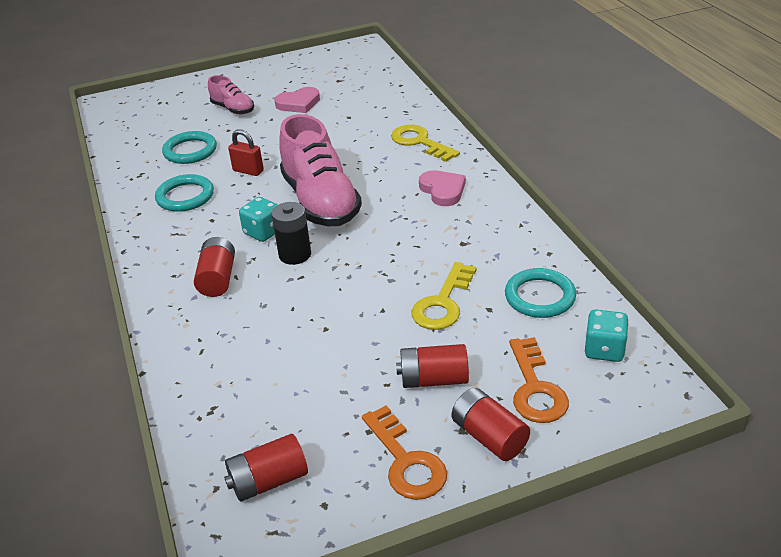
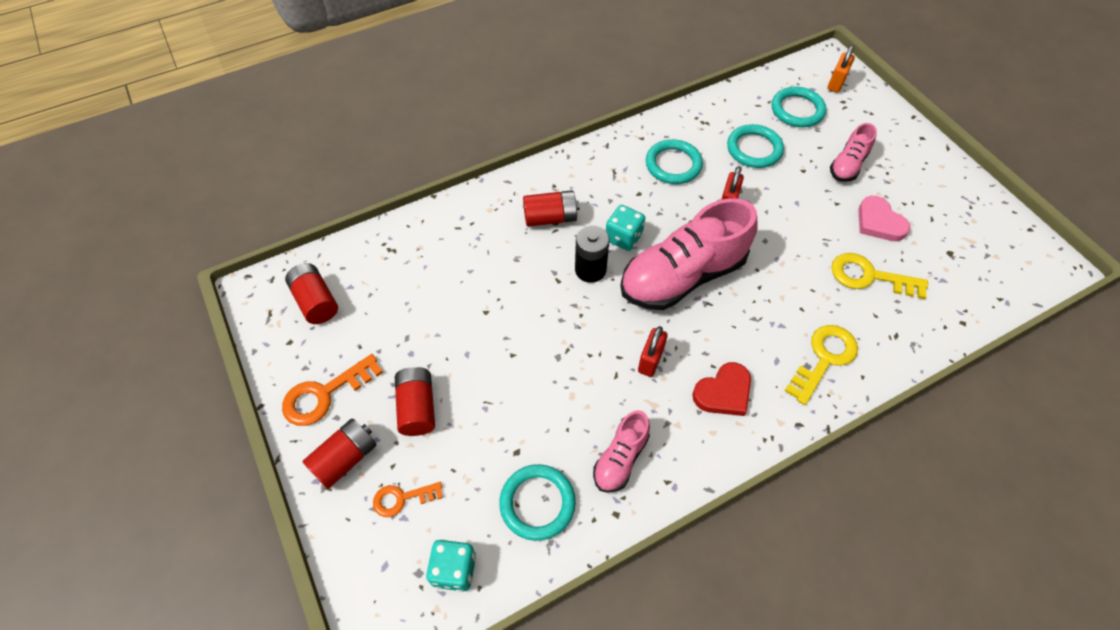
camera: 80 degrees right, 20 degrees up
(136, 103) = (836, 83): none -> orange padlock
(156, 124) = (797, 110): none -> turquoise ring
(405, 225) = (650, 360): none -> red padlock
(443, 190) = (723, 392): pink heart -> red heart
(443, 303) = (523, 407): yellow key -> yellow key (869, 276)
(499, 247) = (620, 458): none -> pink shoe
(535, 388) = (402, 498): orange key -> orange key, size x0.62

